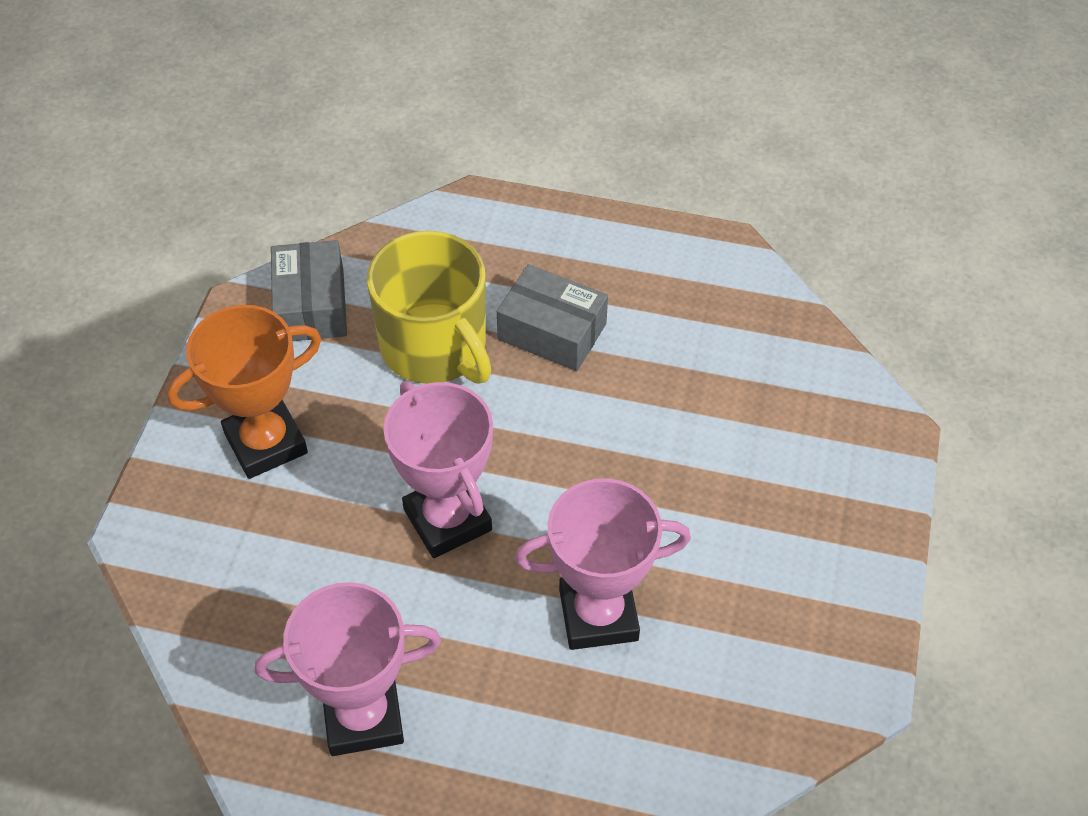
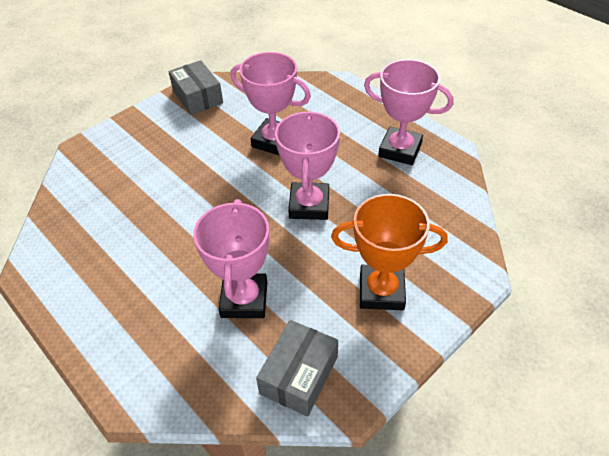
camera: 145 degrees left, 5 degrees down
(435, 347) = (244, 299): yellow mug -> pink trophy
(552, 331) = (172, 273): grey box -> grey box (197, 97)

